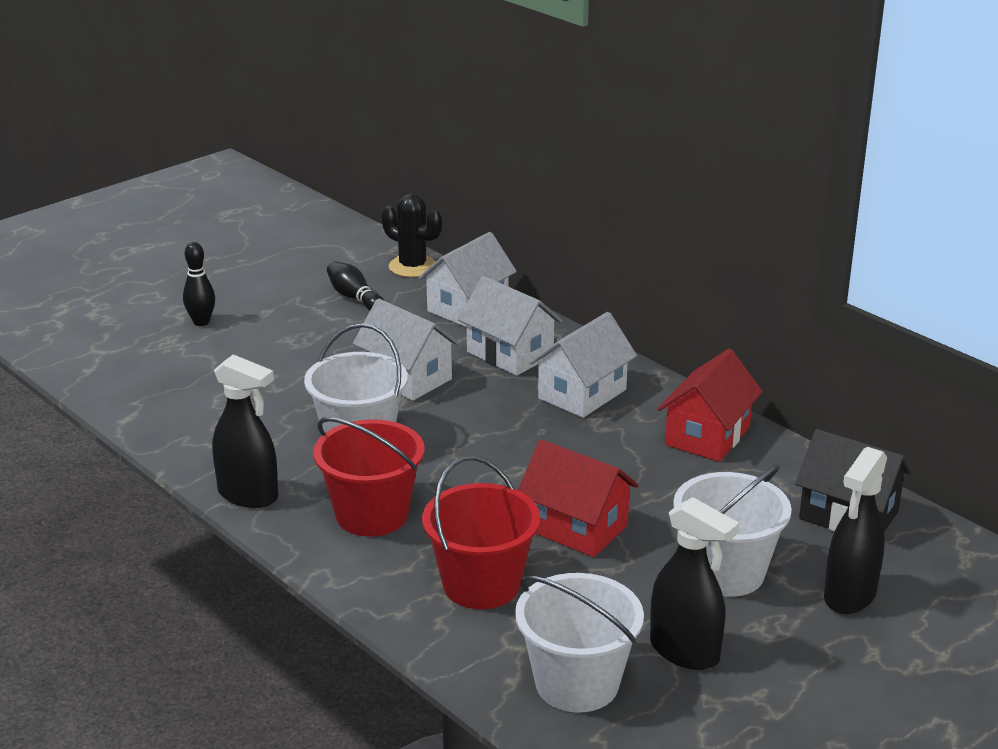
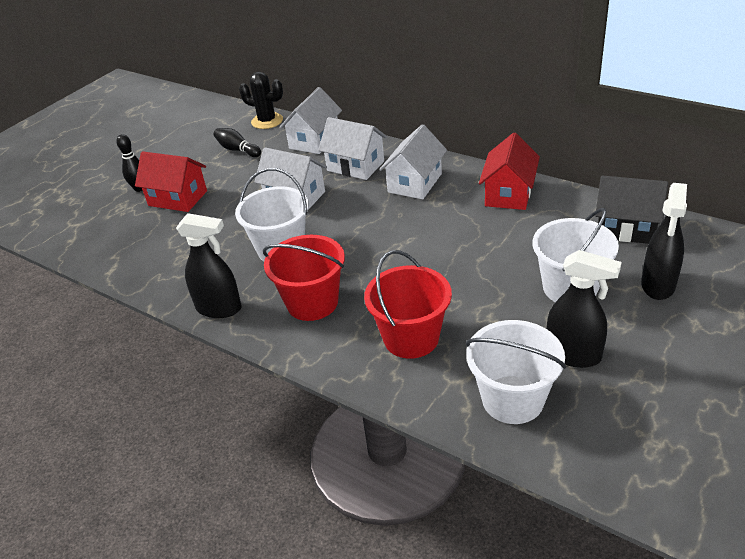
camera: 10 degrees left, 10 degrees up
(576, 528) = (455, 279): red house -> red house (177, 198)

